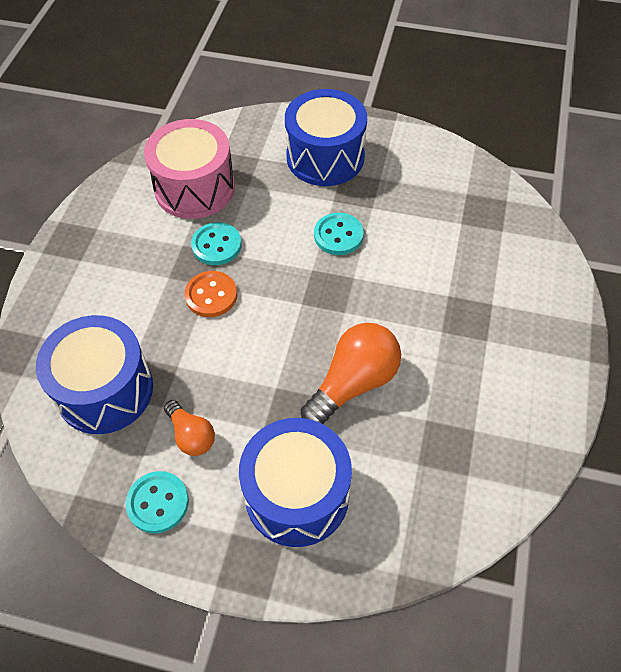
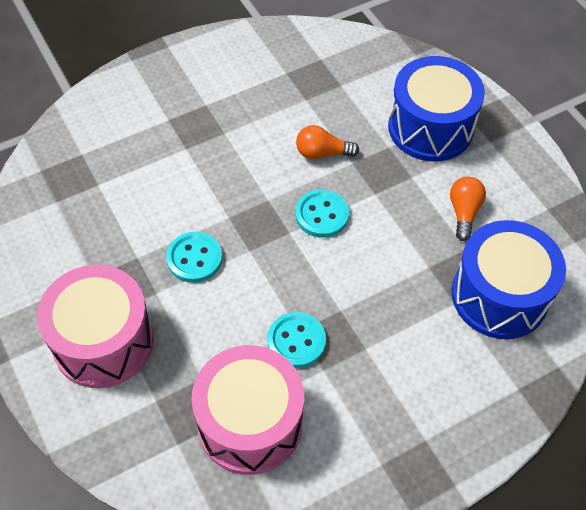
camera: 135 degrees left, 0 degrees up
(158, 503) = (522, 192): turquoise button -> turquoise button (322, 215)
(211, 295) = (348, 299): orange button -> none
(325, 157) = (103, 341): blue drum -> pink drum
(353, 383) = (322, 153): orange light bulb -> orange light bulb, size x0.57

